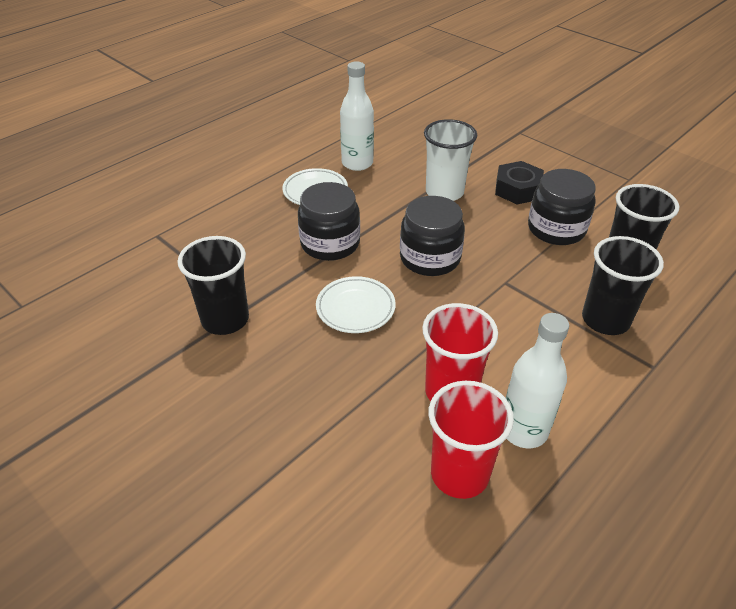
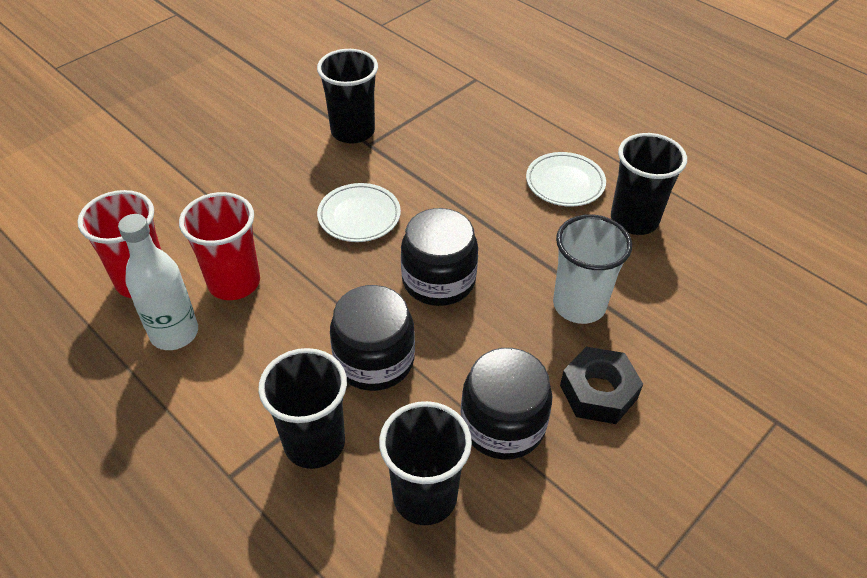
camera: 90 degrees right, 5 degrees up
(330, 243) = (465, 197): black jar -> black jar (374, 360)
(357, 163) = (634, 220): white bottle -> black cup

